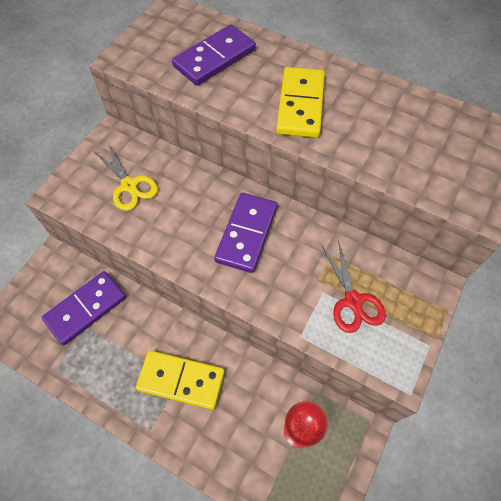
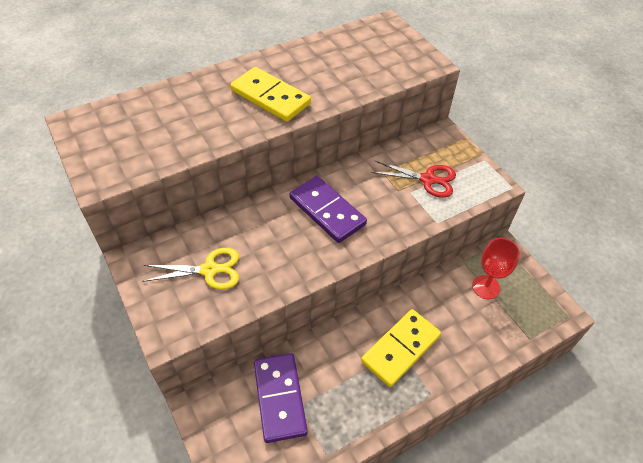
camera: 60 degrees left, 10 degrees down
(214, 58) = (169, 120): purple domino -> none

